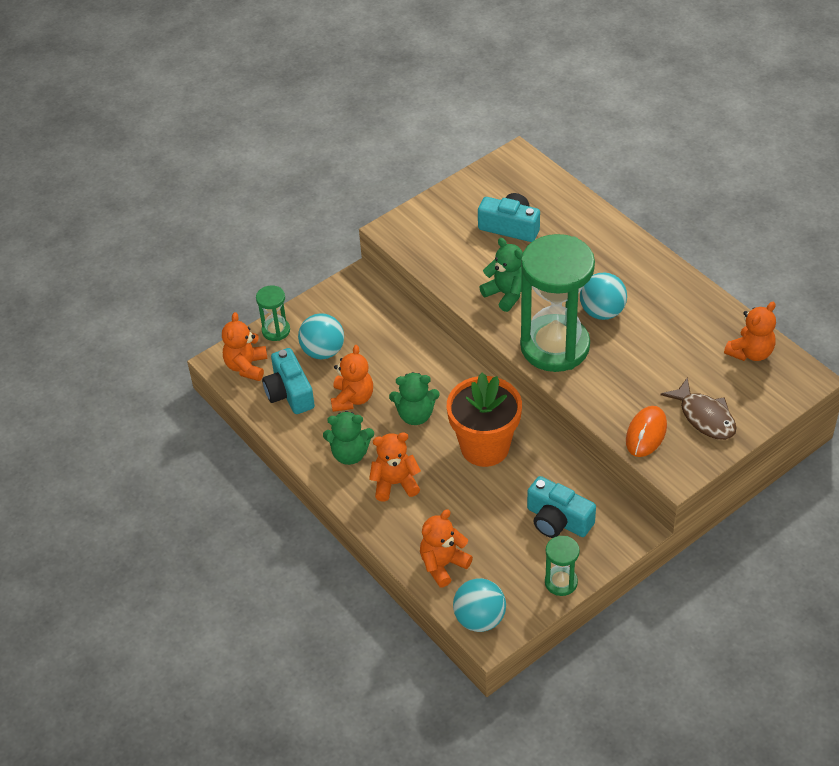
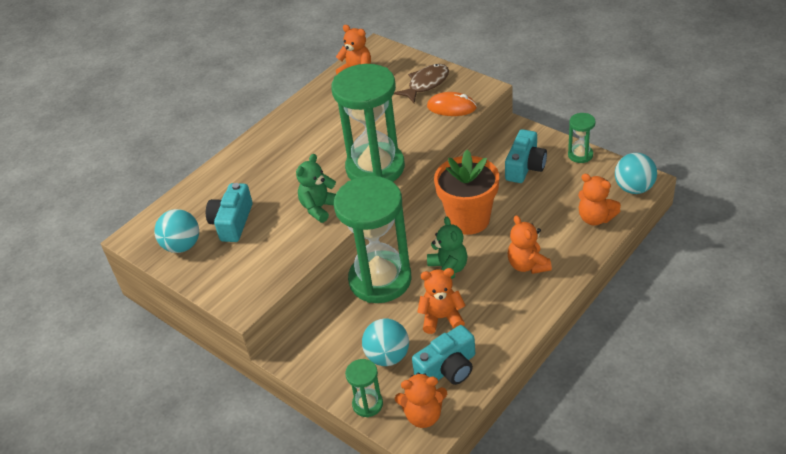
camera: 100 degrees left, 5 degrees down
(350, 454) = (506, 303): green teddy bear -> none
(423, 359) = (380, 280): none -> green hourglass
(602, 312) = (330, 149): turquoise ball -> turquoise ball (182, 246)

